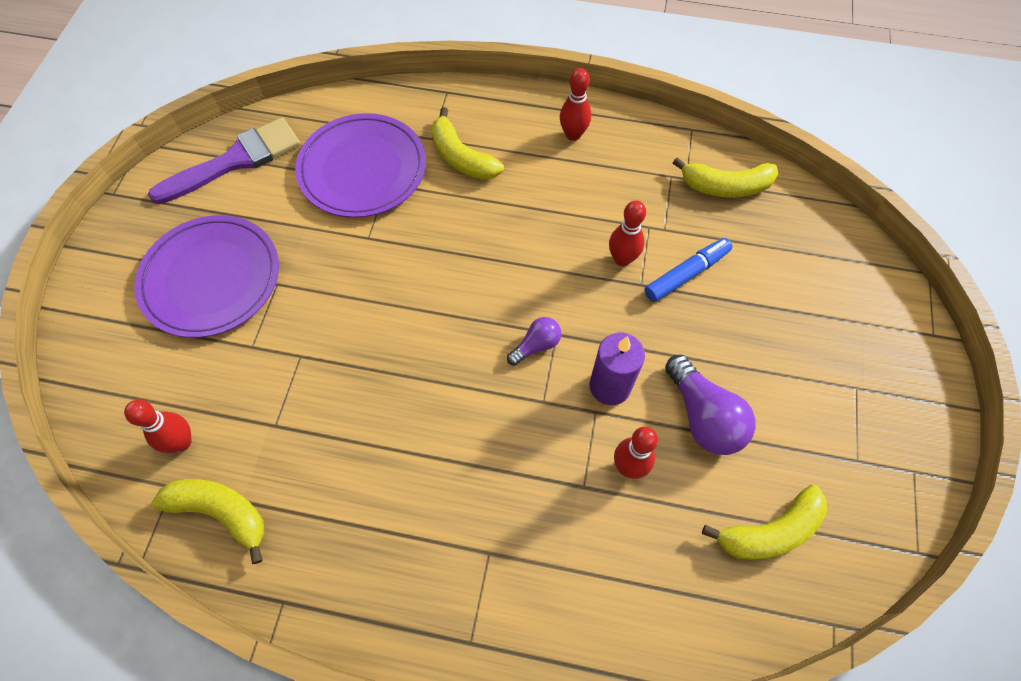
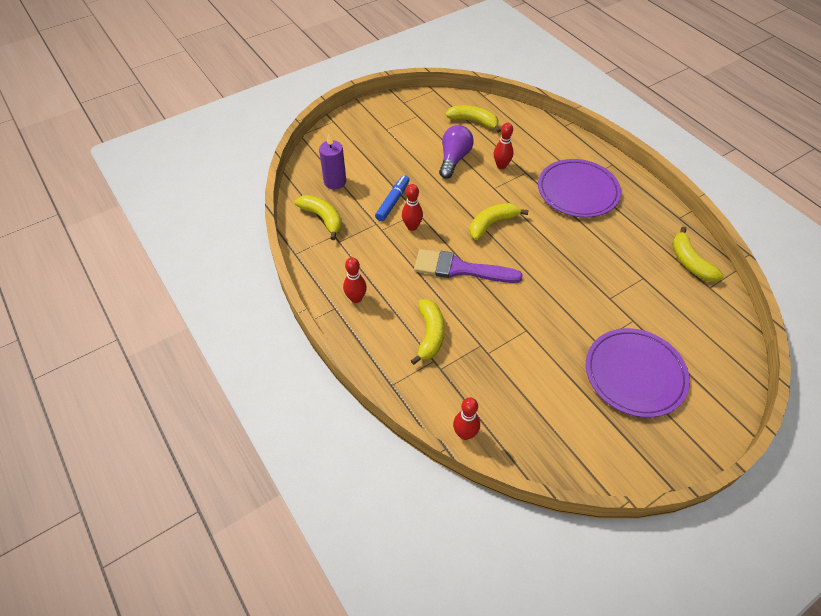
camera: 135 degrees left, 10 degrees down
(182, 442) = (695, 302): red bowling pin -> red bowling pin (465, 434)
(235, 161) = (570, 446): purple brush -> purple brush (460, 269)
(362, 169) = (493, 373): purple plate -> purple plate (578, 191)
(536, 345) = (492, 224): purple light bulb -> yellow banana
(610, 386) = (478, 191): purple candle -> purple candle (335, 182)
(686, 274) = (393, 201): blue marker -> blue marker turned 105 degrees clockwise

